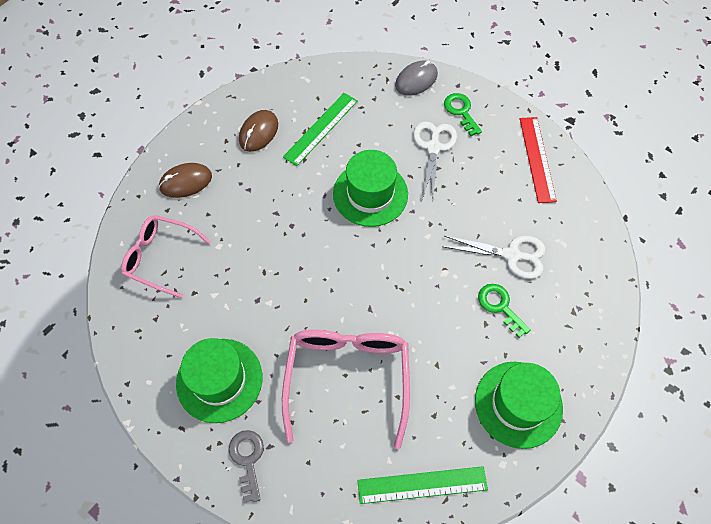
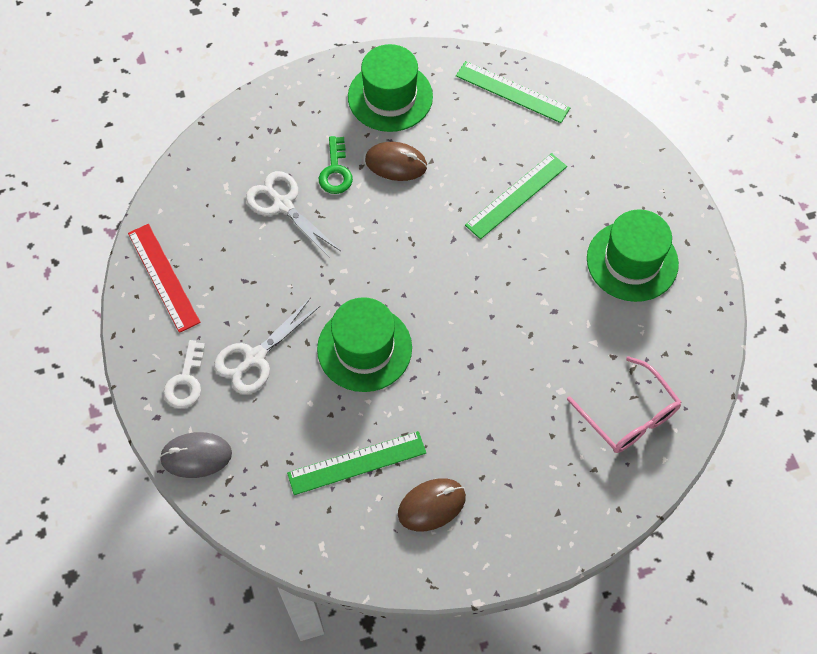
camera: 145 degrees left, 0 degrees up
(186, 182) = (555, 492): brown mouse -> brown mouse (396, 163)
(247, 460) = (642, 186): grey key -> none
(347, 378) = (516, 196): pink glasses -> green ruler
(461, 112) = (186, 381): green key -> white key
(537, 159) = (163, 277): red ruler -> red ruler turned 60 degrees counterclockwise

